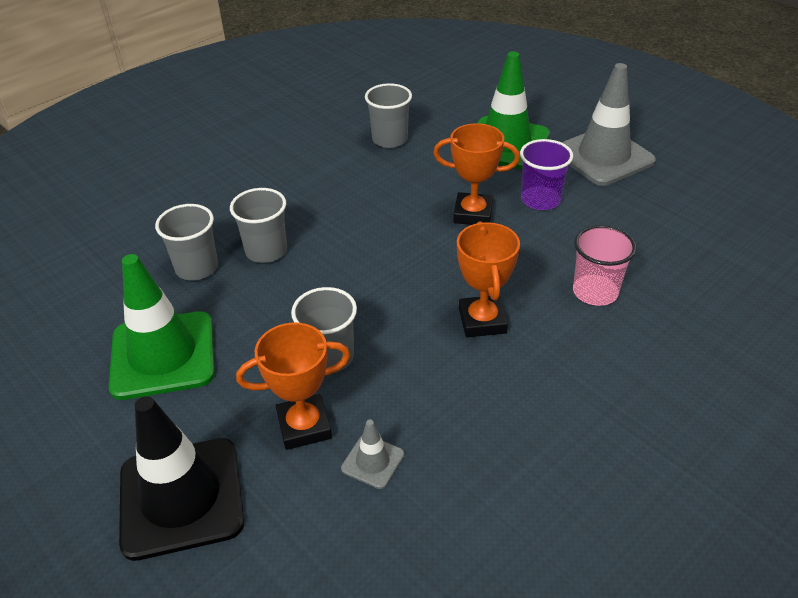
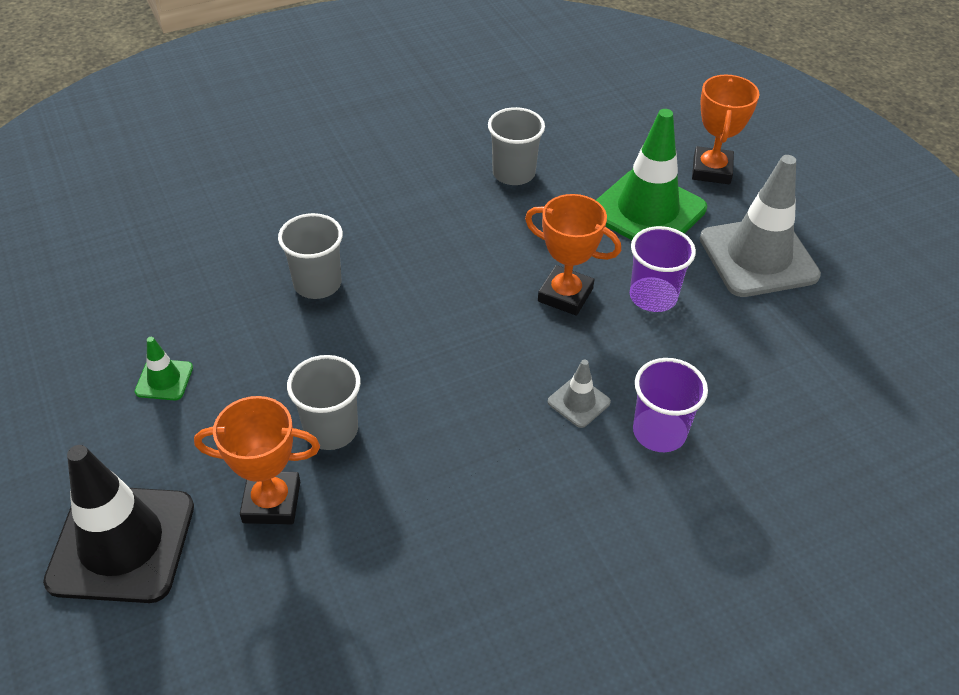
camera: 15 degrees right, 5 degrees up
(163, 355) = (164, 380): green traffic cone -> green traffic cone, size x0.44
(197, 268) = (237, 285): grey cup -> none
(372, 461) = (324, 563): grey traffic cone -> grey traffic cone (578, 402)
(482, 321) = (513, 432): orange trophy -> orange trophy (711, 170)
(595, 292) = (659, 432): pink cup -> purple cup

